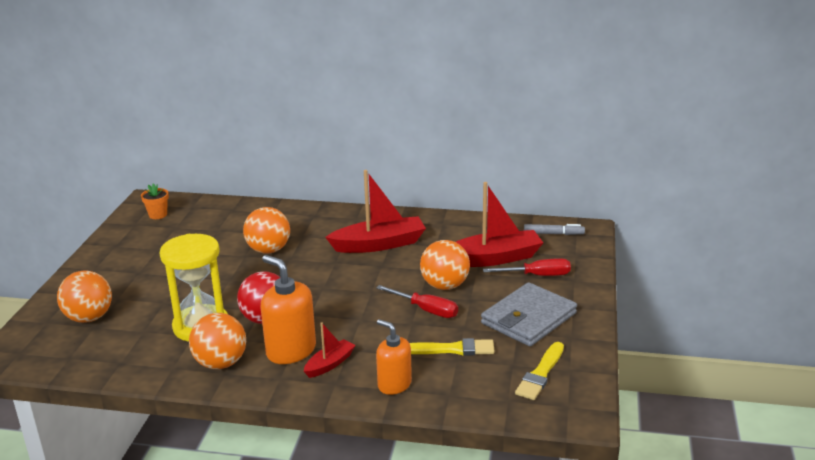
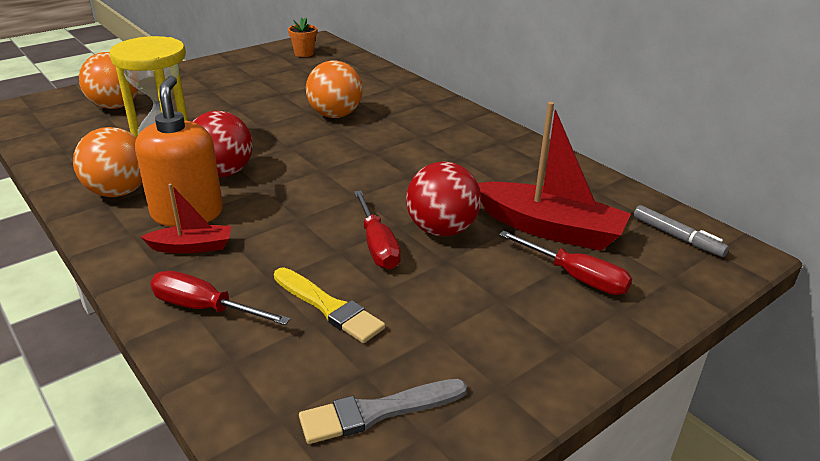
camera: 40 degrees right, 5 degrees up
(379, 244) = (444, 155): red boat -> none
(394, 384) = (205, 308): orange soap dispenser -> red screwdriver
(444, 286) = (441, 230): orange ball -> red ball
(528, 318) = (479, 325): grey wallet -> none
(540, 374) = (377, 412): yellow brush -> grey brush

